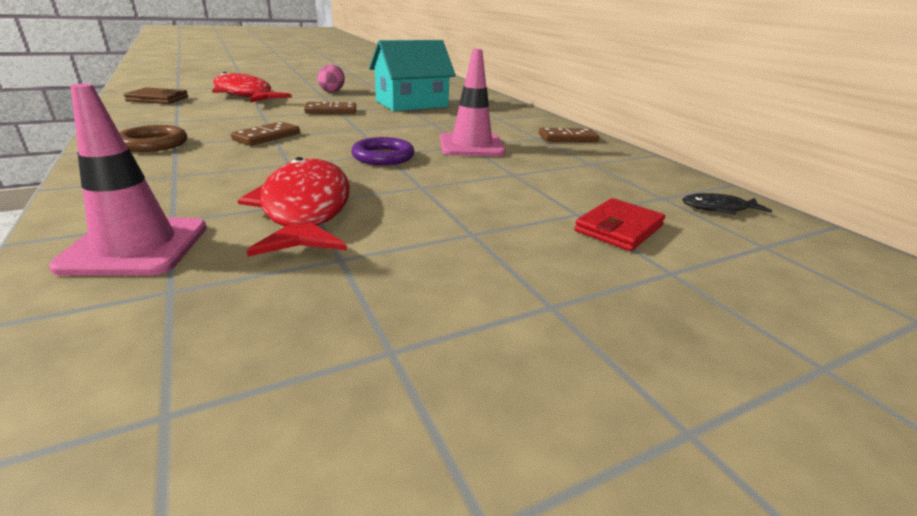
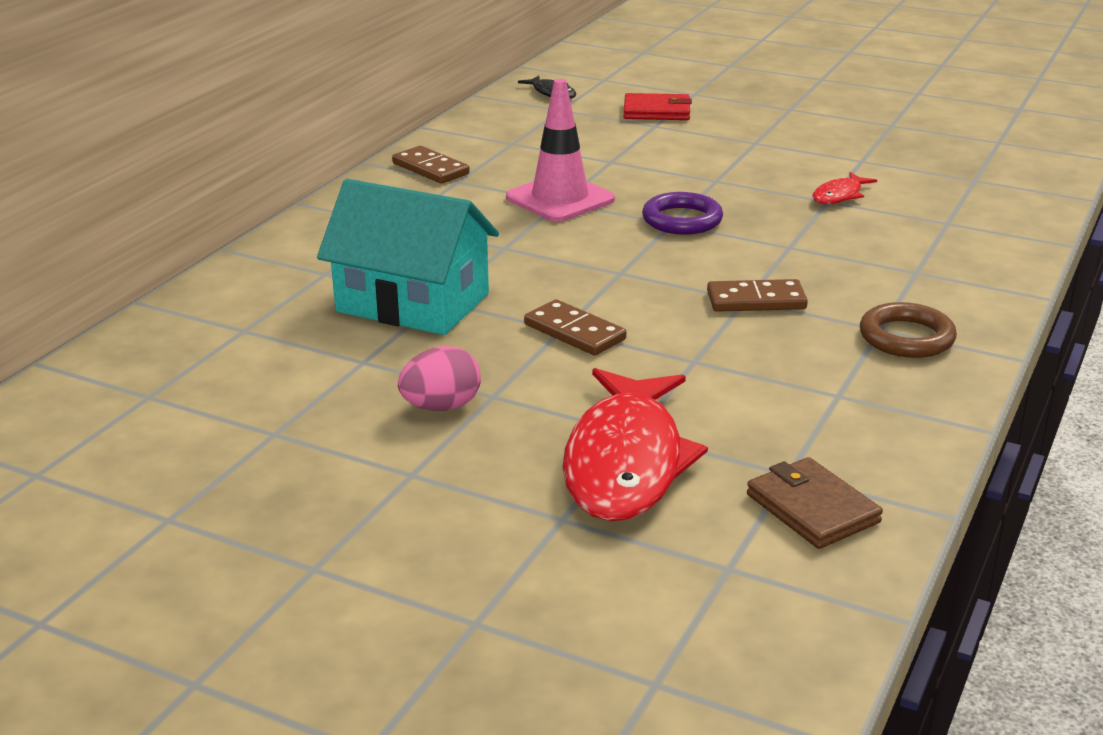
camera: 125 degrees left, 0 degrees up
(136, 247) = (982, 210): pink traffic cone -> none
(305, 209) = (839, 195): red fish -> red fish, size x0.45

